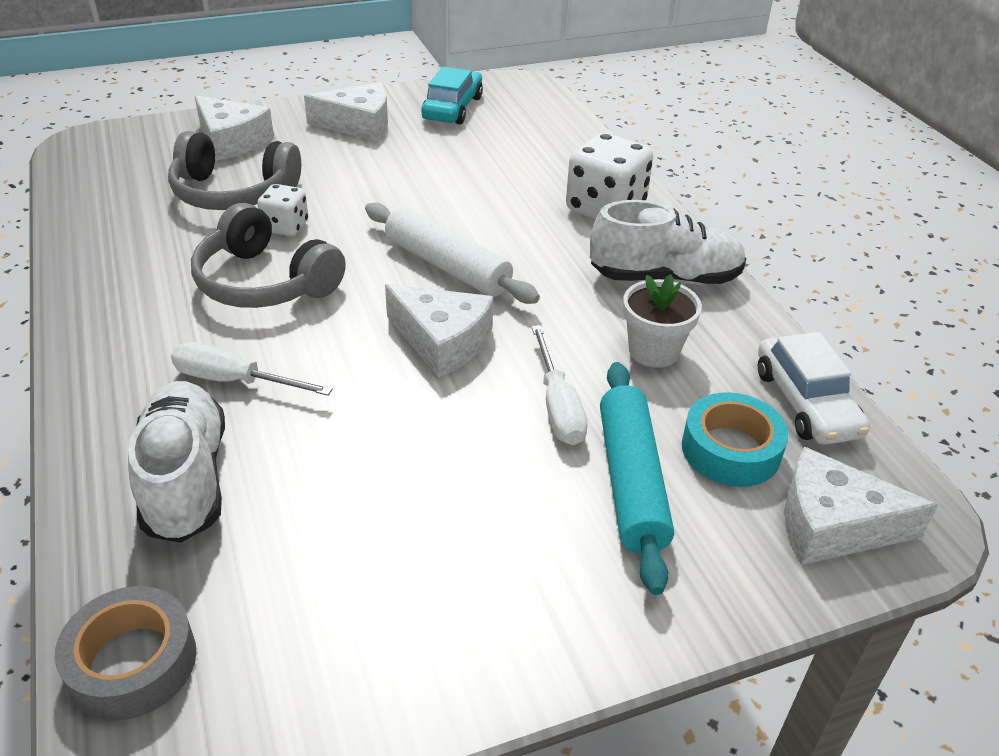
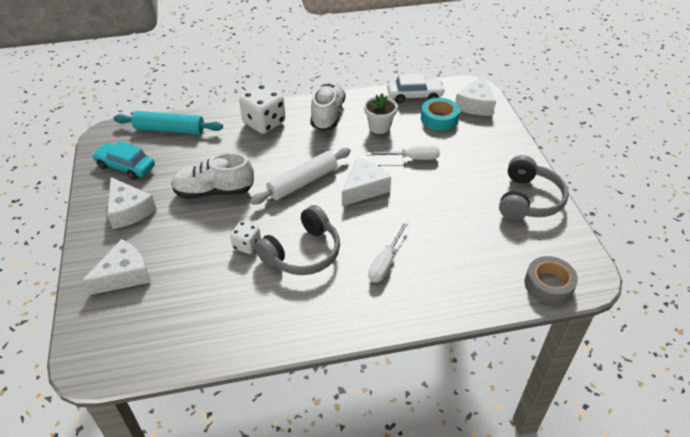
camera: 80 degrees left, 5 degrees up
(186, 479) = (452, 276): white shoe -> white shoe (214, 191)
(233, 193) = (198, 271): grey headphones -> grey headphones (528, 200)
(358, 125) = (129, 210): white cheese -> white cheese turned 135 degrees clockwise
(631, 481) = (455, 145): turquoise rolling pin -> turquoise rolling pin (169, 129)

